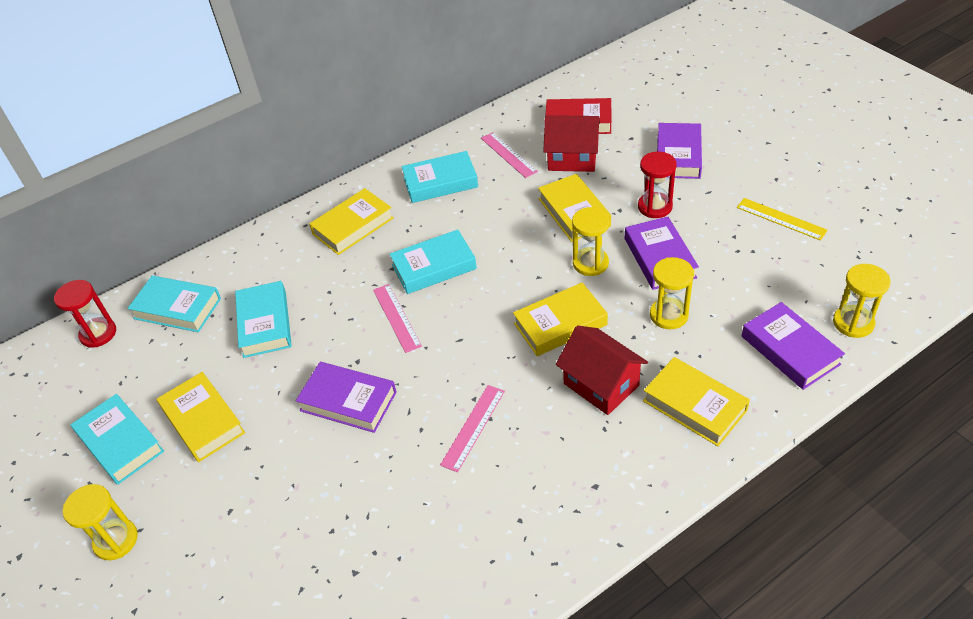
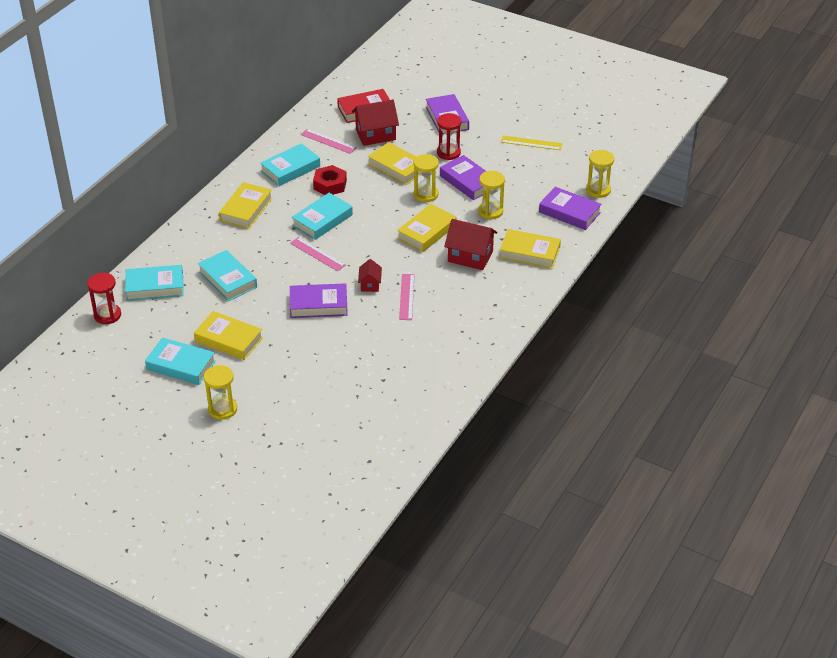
camera: 30 degrees left, 5 degrees down
(435, 389) = (370, 284): none -> red house
(474, 217) = (330, 185): none -> red nut

